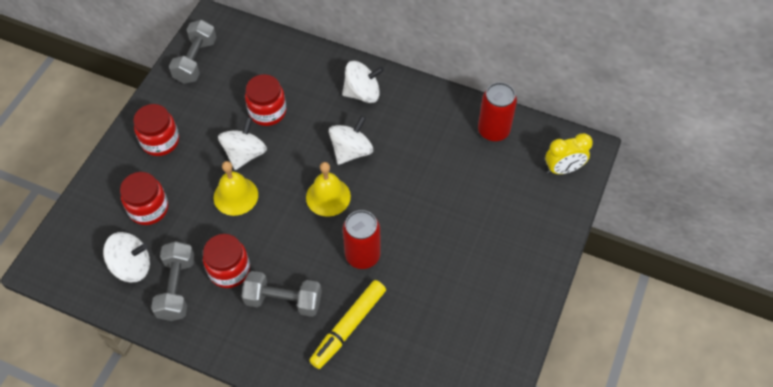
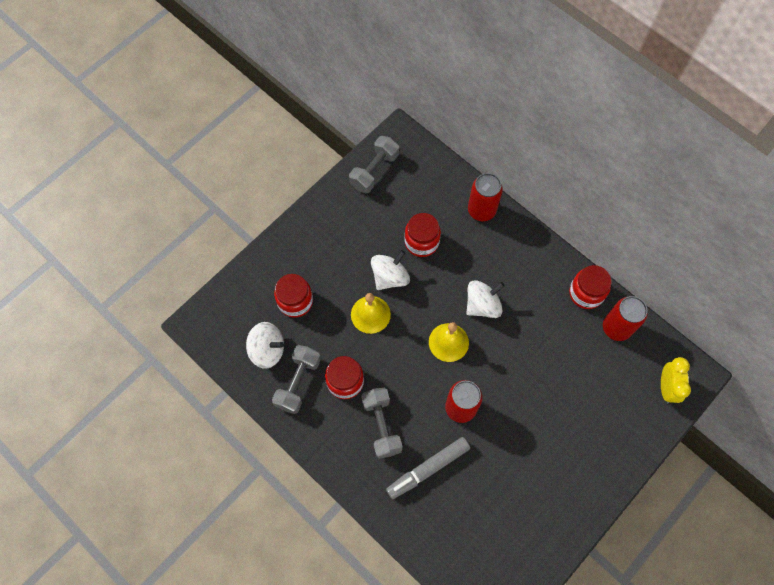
camera: 20 degrees right, 10 degrees up
(160, 141) = (322, 240): red jar -> red jar (586, 293)
(283, 300) = (381, 425): grey dumbbell -> grey dumbbell turned 45 degrees clockwise
(320, 65) = (481, 210): none -> red can
(348, 327) = (428, 469): yellow marker -> grey marker
(362, 93) = (510, 251): white spinning top -> none
(563, 169) = (666, 387): yellow clock -> yellow clock turned 90 degrees counterclockwise

